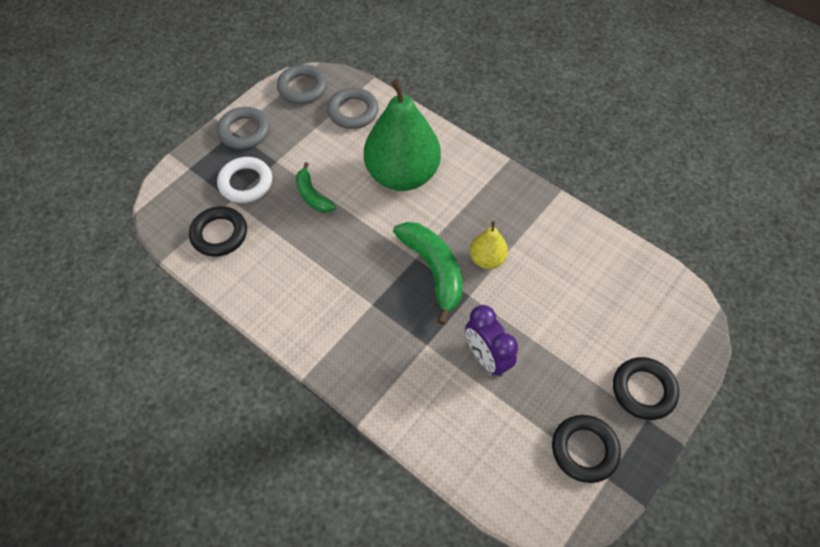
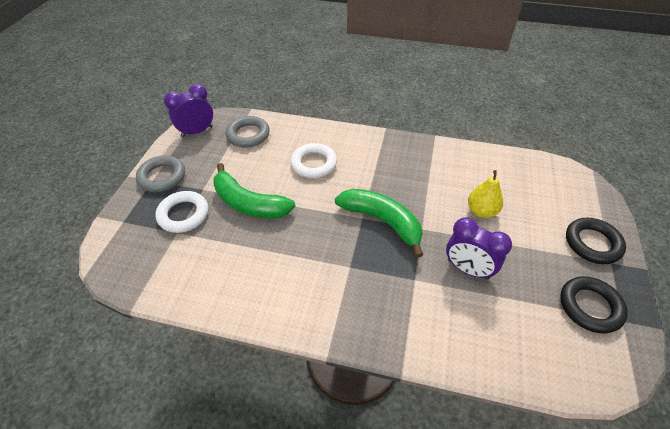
camera: 25 degrees left, 10 degrees down
(219, 234) = (179, 264): black ring -> none
(302, 88) = (197, 131): grey ring -> purple clock
(312, 195) = (249, 203): green banana -> green banana, size x1.70
(402, 174) = (314, 164): green pear -> white ring
(487, 259) = (417, 198): yellow pear -> yellow pear (481, 211)

